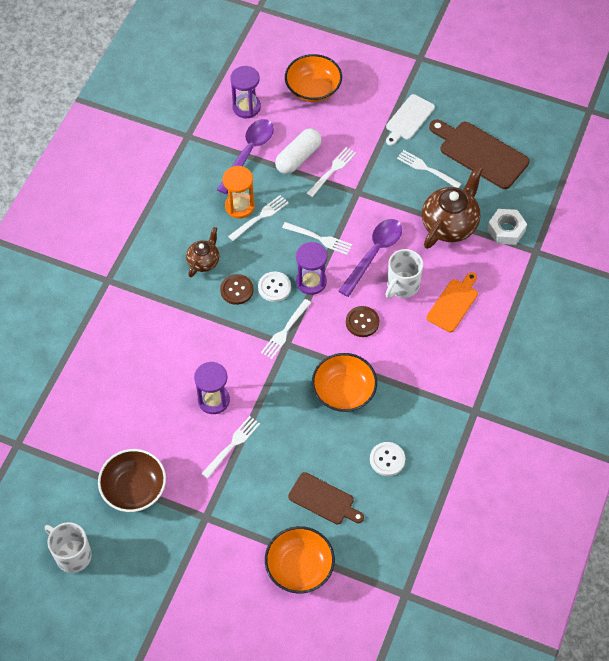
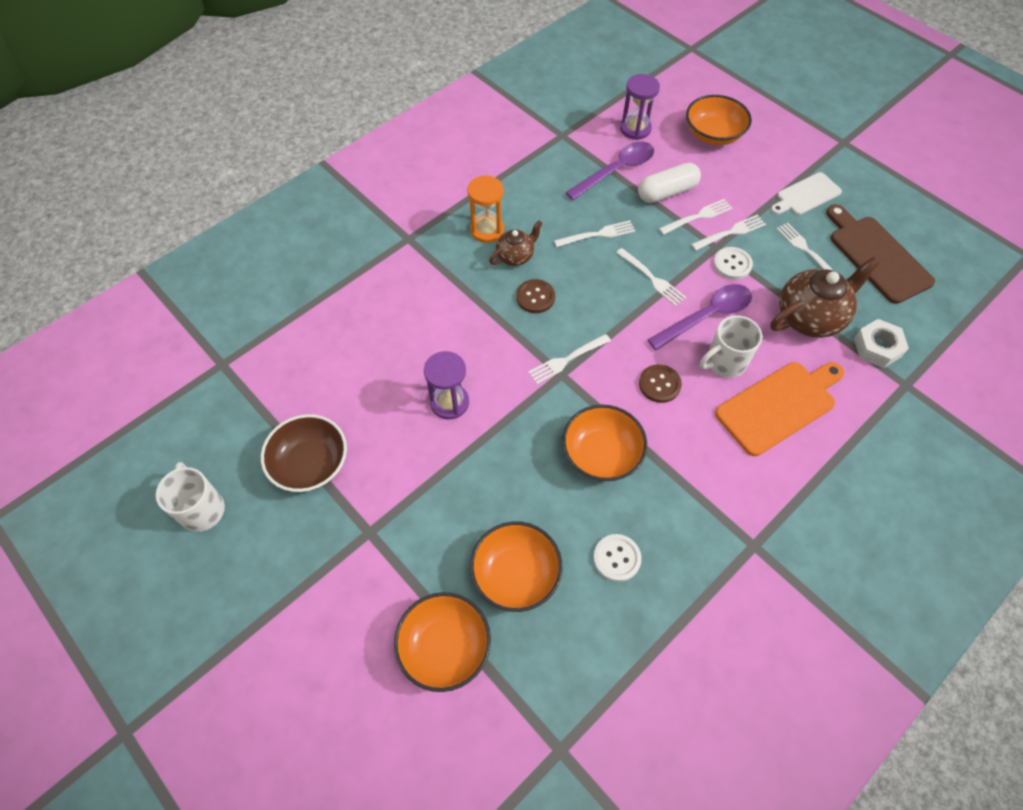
camera: 25 degrees right, 0 degrees up
(232, 445) = (443, 461): white fork -> white fork (730, 232)
(239, 206) = (581, 217): orange hourglass -> orange hourglass (487, 230)
(274, 287) = (577, 310): white button -> white button (732, 264)
(311, 282) = (621, 319): purple hourglass -> none
(323, 500) = (516, 574): brown cutting board -> orange bowl
(453, 303) = (779, 405): orange cutting board -> orange cutting board, size x1.57

